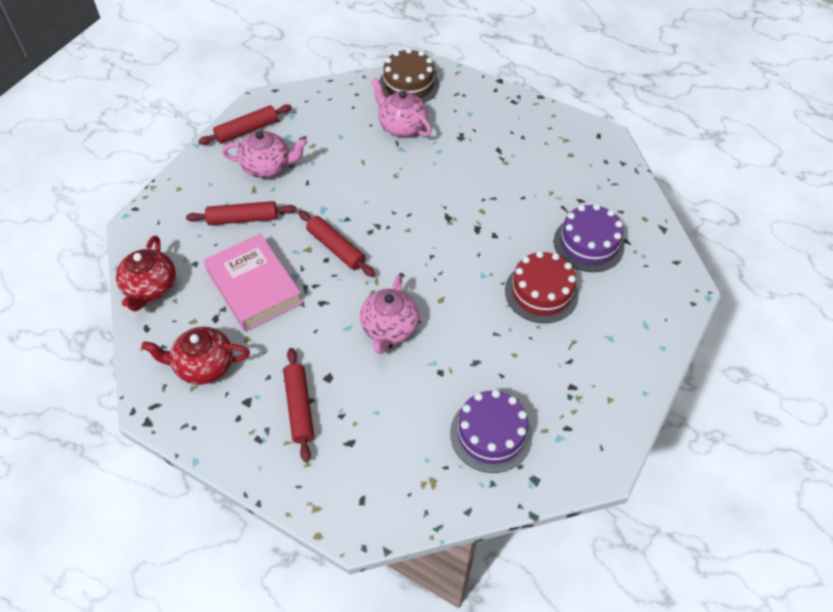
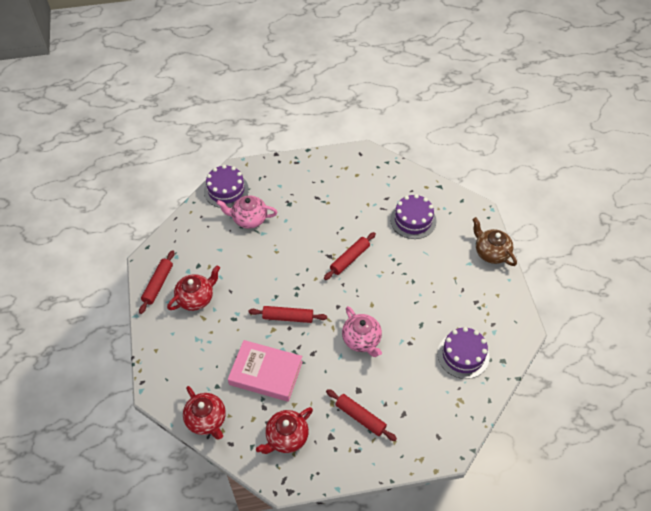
camera: 40 degrees left, 0 degrees up
(243, 219) = (216, 339): red rolling pin -> red rolling pin (350, 259)
(267, 166) = (196, 298): pink teapot -> red teapot
(408, 84) = (226, 190): brown cake -> purple cake
(541, 292) = (416, 263): red cake -> none
(653, 345) = (491, 252): none -> brown teapot

